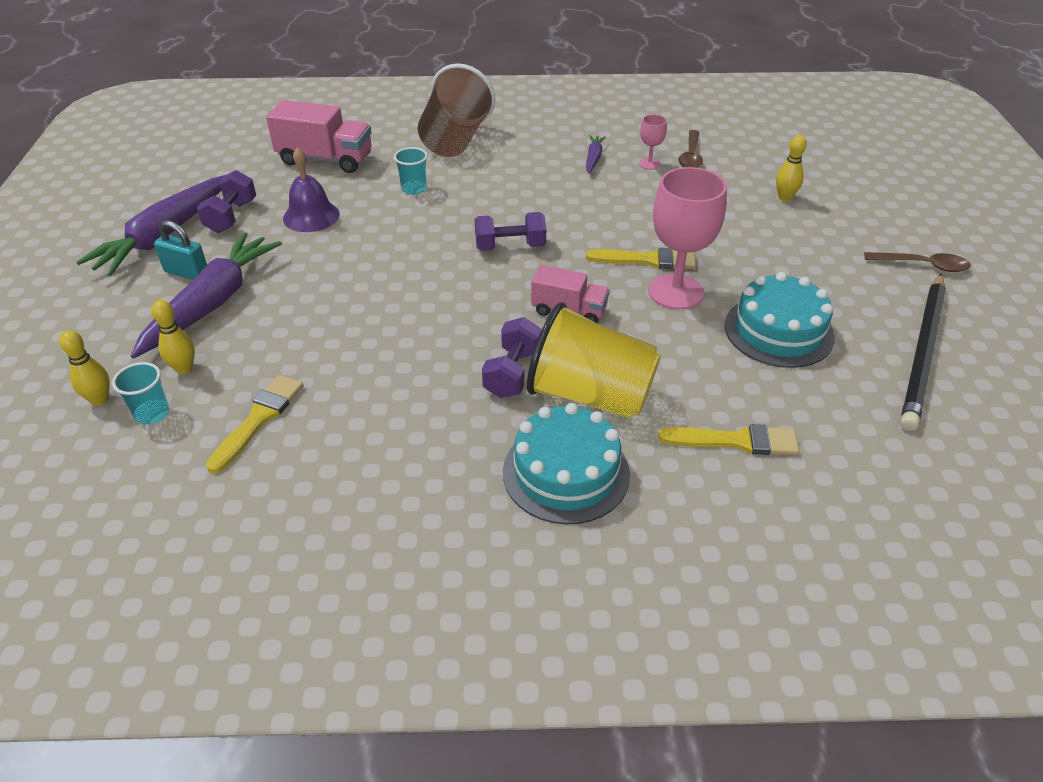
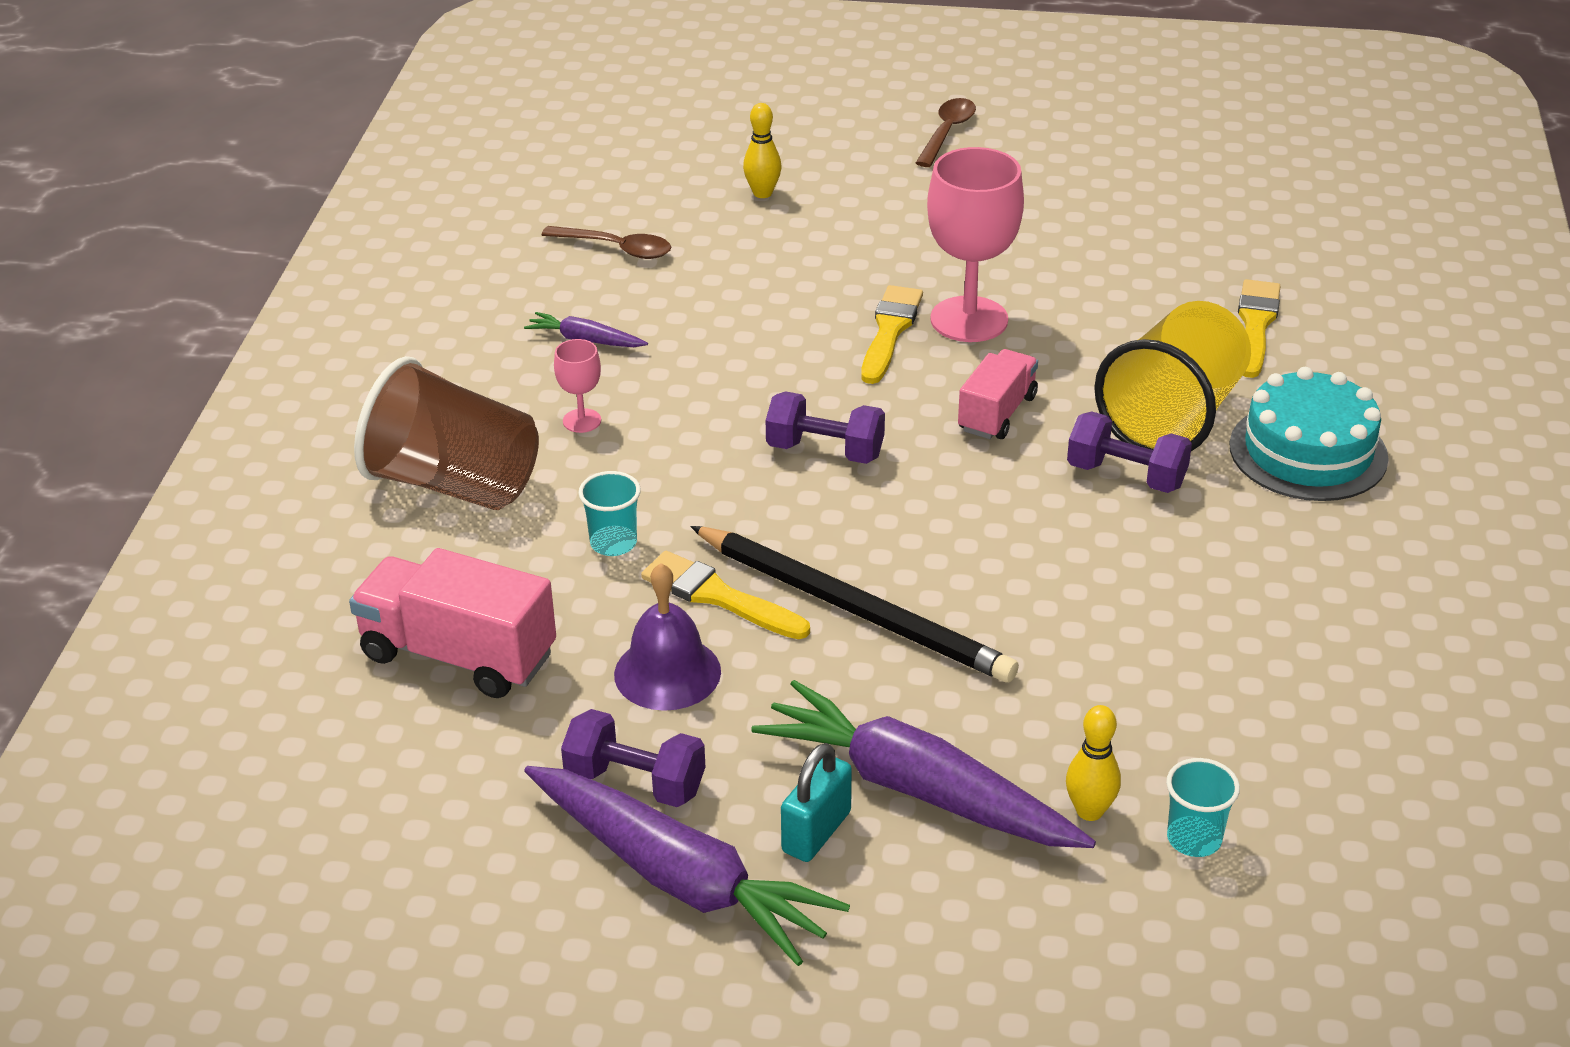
camera: 80 degrees left, 5 degrees down
(100, 399) = (1159, 908): yellow bowling pin -> none
(259, 419) = (1209, 719): yellow brush -> yellow brush (718, 596)
(325, 159) = (458, 655): pink truck -> pink truck turned 90 degrees counterclockwise
(510, 247) = (825, 451): purple dumbbell -> purple dumbbell turned 75 degrees counterclockwise
(649, 164) = (624, 289): pink goblet -> pink goblet (582, 421)
(778, 331) = (1062, 258): turquoise cake -> none
(923, 352) = (1113, 174): black pencil -> black pencil (854, 609)

